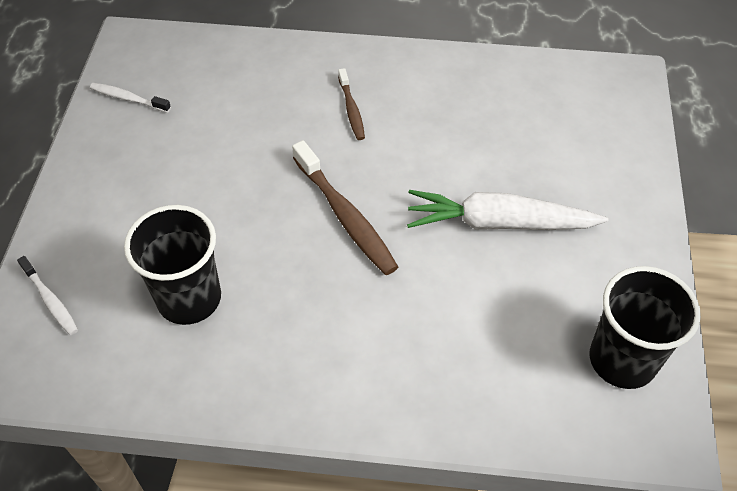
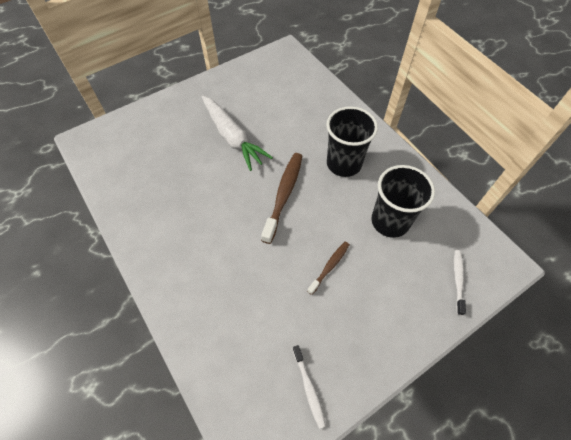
camera: 130 degrees left, 5 degrees up
(351, 110) = (208, 245): brown toothbrush -> brown toothbrush (329, 266)
(622, 359) = (265, 72): black cup -> black cup (344, 163)

